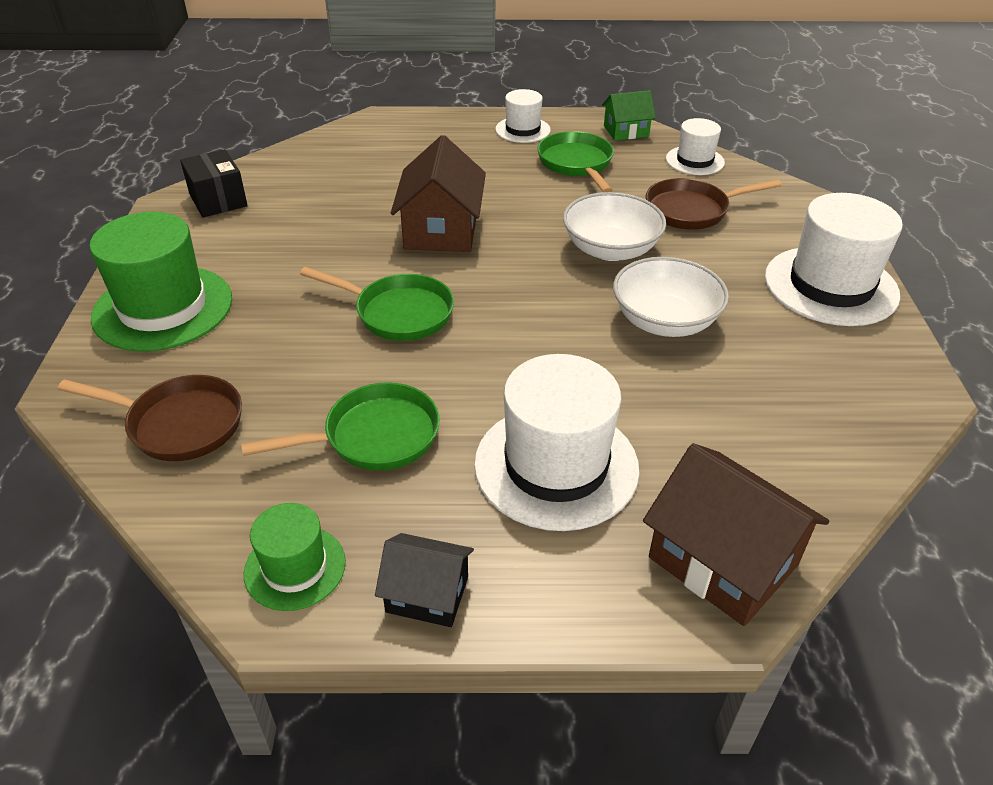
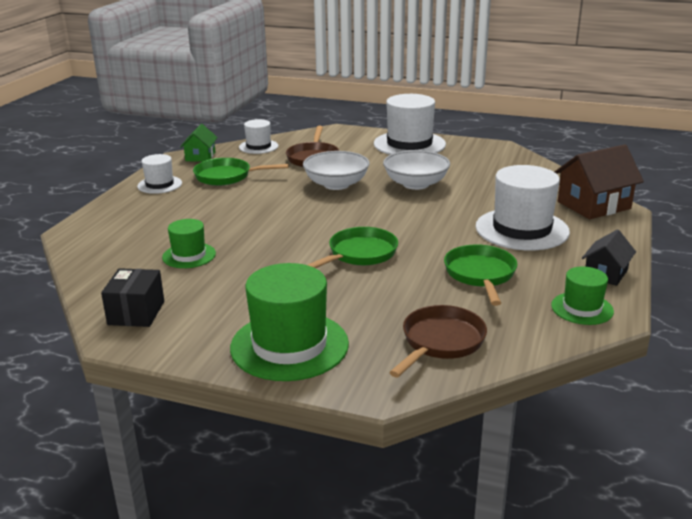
camera: 70 degrees left, 15 degrees down
(218, 200) = (136, 313): black box -> black box turned 75 degrees counterclockwise
(350, 195) = (189, 255): none -> green hat
(441, 230) = (270, 229): brown house -> none

